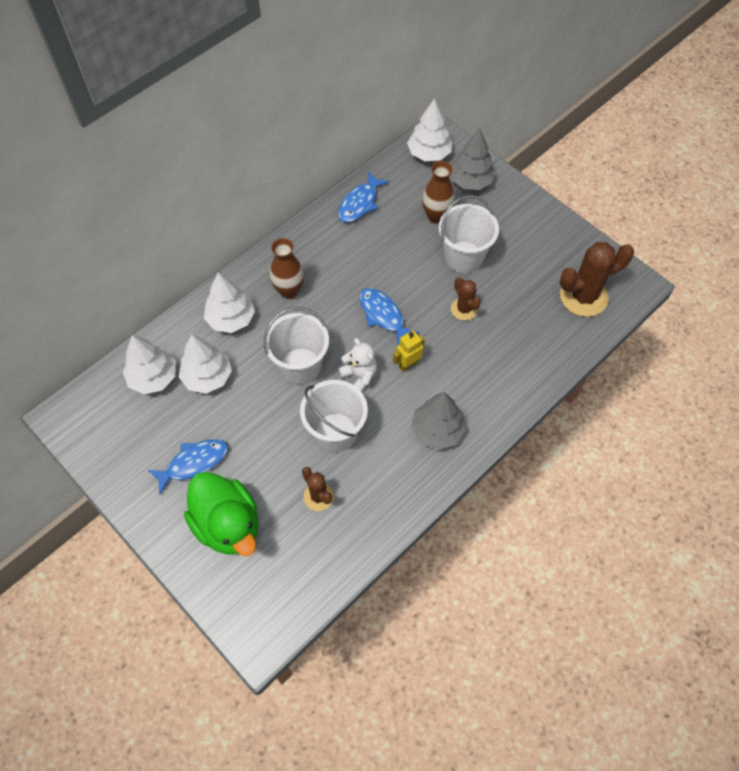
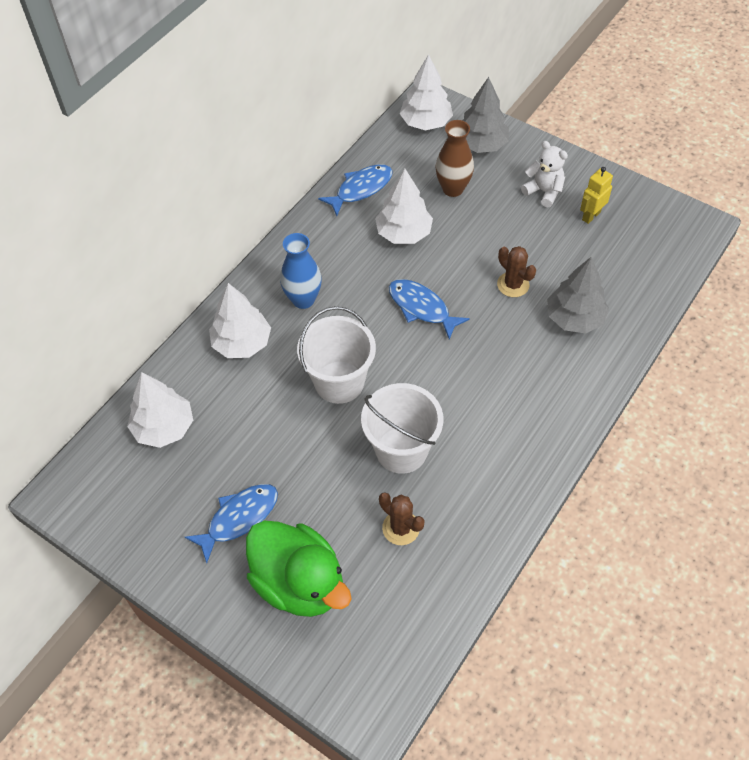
camera: 10 degrees left, 5 degrees down
(207, 376) = (230, 414): white tree -> white tree (403, 233)
(289, 290) = (303, 299): brown vase -> blue vase
(359, 376) = (412, 380): white teddy bear -> white teddy bear (543, 191)
(360, 203) = (361, 189): blue fish -> blue fish turned 150 degrees counterclockwise
(408, 364) = (465, 357): yellow robot -> yellow robot (591, 216)
(437, 430) = (520, 425): grey tree -> grey tree (574, 318)
(463, 257) = (496, 228): white bucket -> none
(583, 297) = (644, 248): brown cactus -> none

